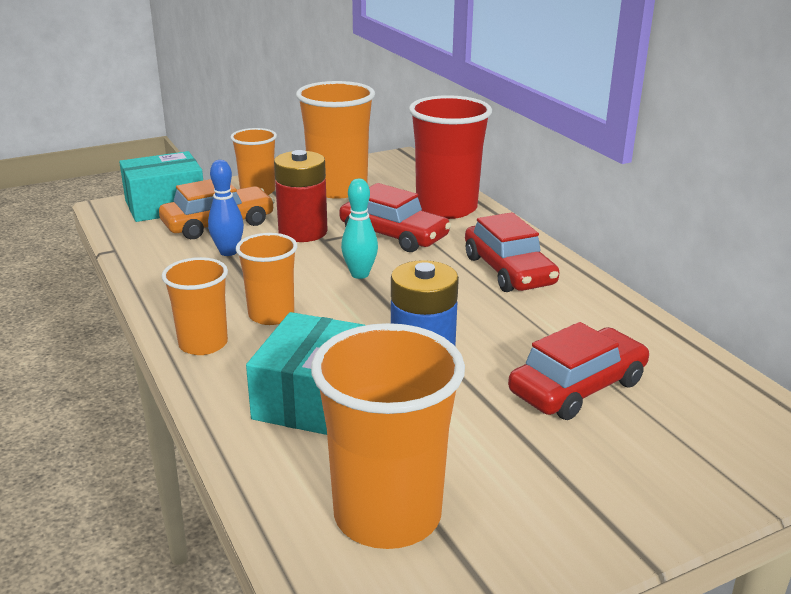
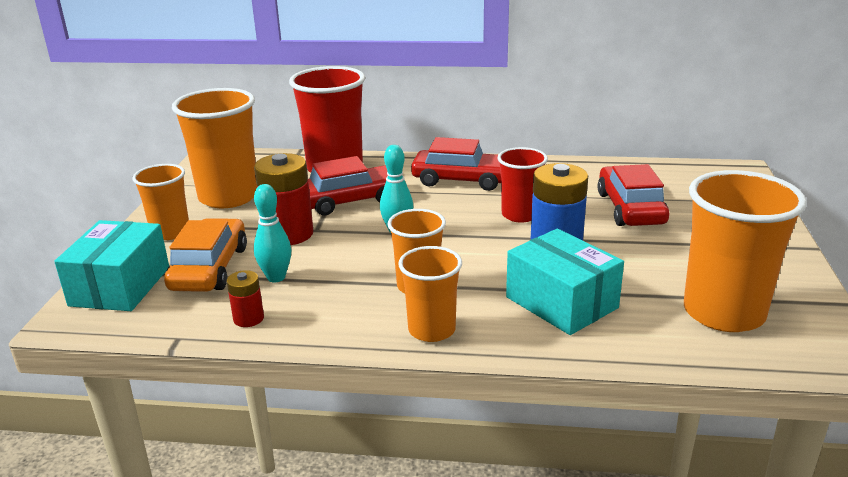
camera: 55 degrees left, 0 degrees up
(159, 264) = (248, 318): none -> red battery
(228, 252) = (276, 277): blue bowling pin -> turquoise bowling pin
(471, 324) = (520, 215): none -> red cup

